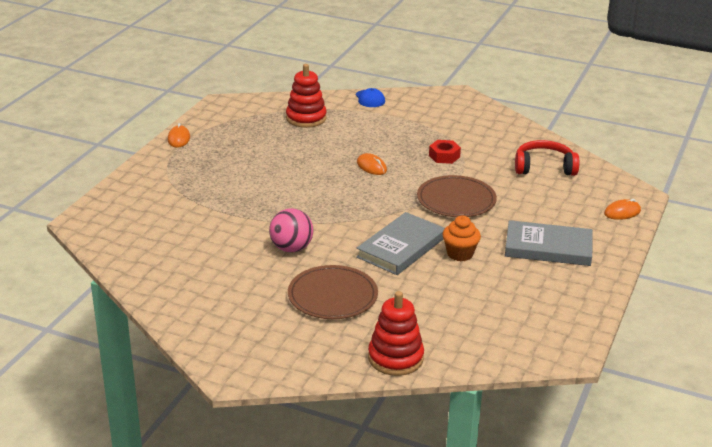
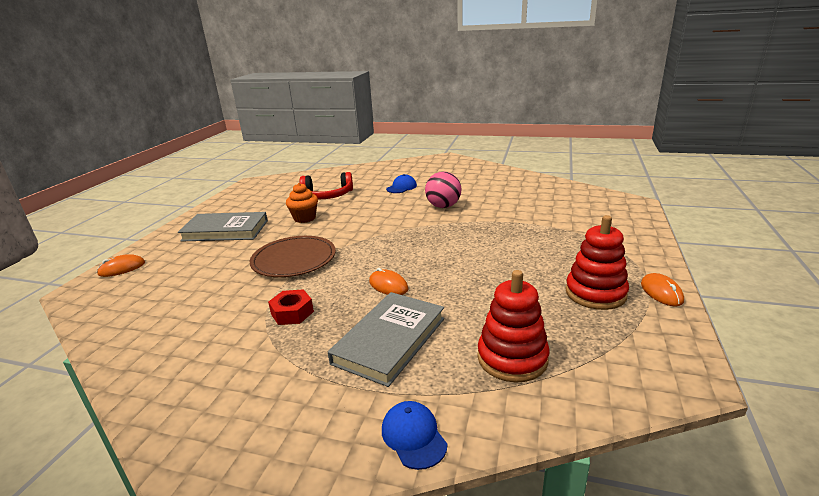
camera: 175 degrees right, 5 degrees down
(332, 296) = (401, 187): brown plate -> blue cap
(395, 358) = (358, 170): red stacking toy -> red stacking toy (595, 293)
(401, 247) = (353, 217): grey book -> grey book (390, 340)
(544, 167) = (163, 313): red headphones -> red headphones (327, 196)

